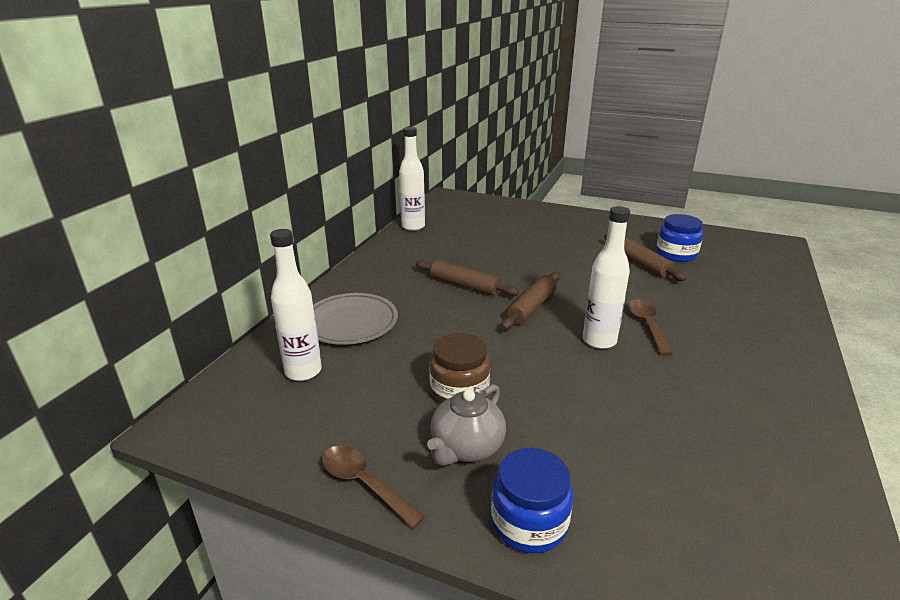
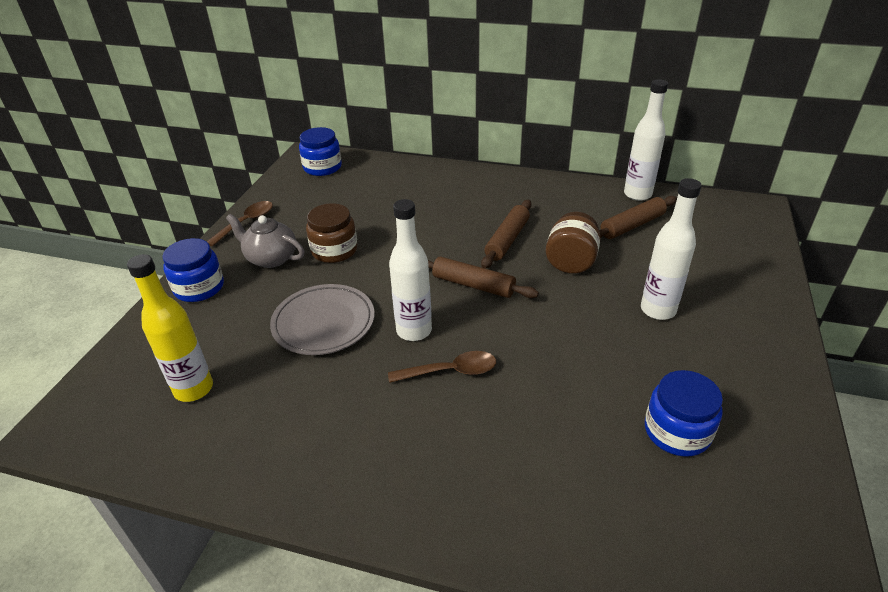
camera: 85 degrees right, 10 degrees up
(235, 405) = (322, 167): none -> blue jar
(303, 371) = (358, 182): white bottle -> white bottle (658, 310)
(351, 323) = (425, 190): grey plate -> grey plate (323, 323)
(503, 263) = (571, 262): none -> brown jar
(641, 264) = (621, 384): brown rolling pin -> brown rolling pin (632, 226)
(726, 497) = (194, 389): none -> yellow bottle

